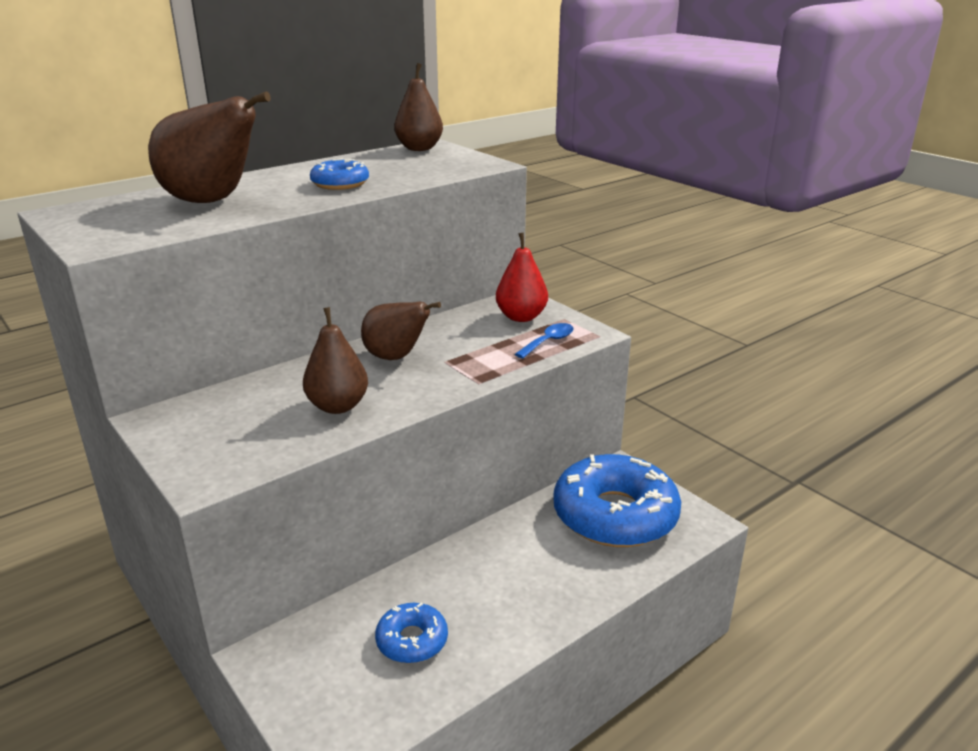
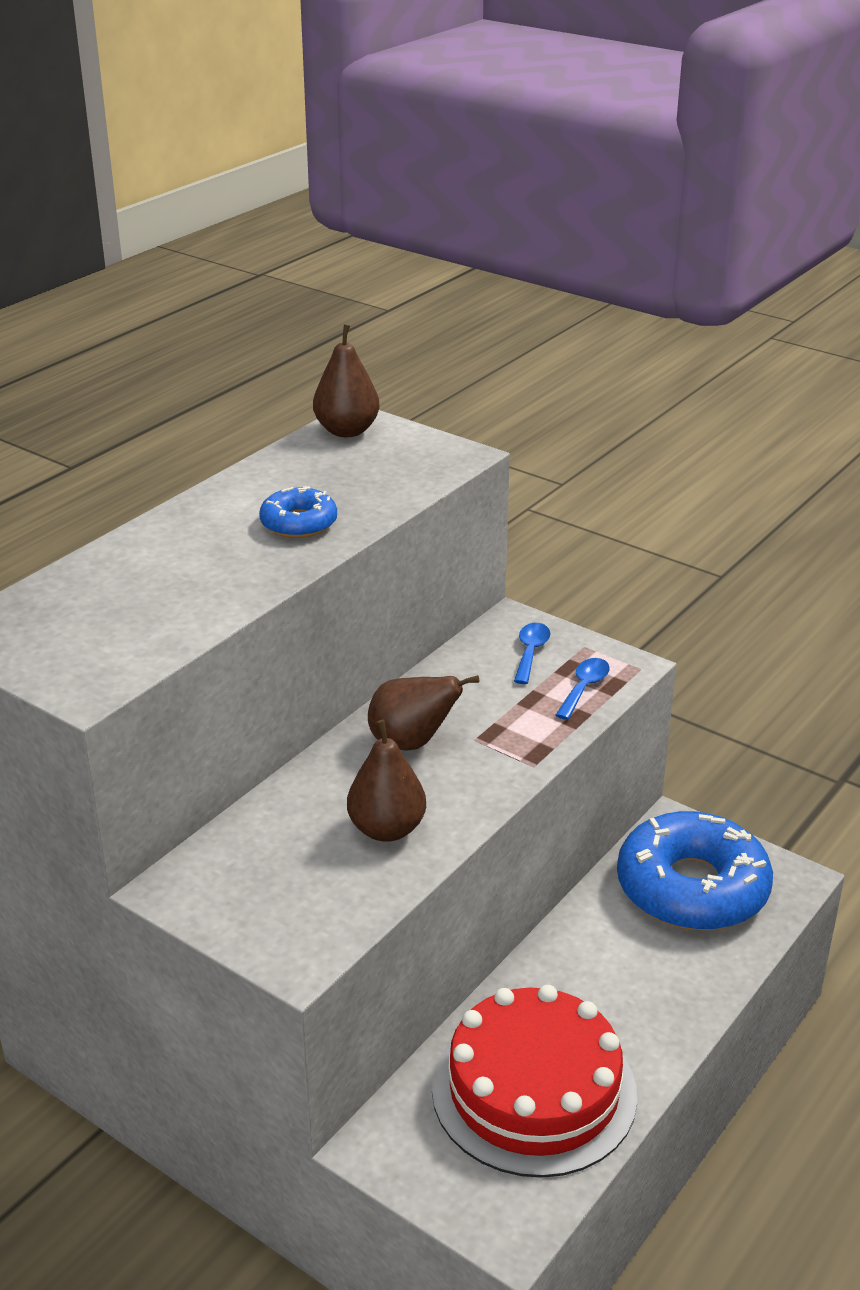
camera: 15 degrees left, 5 degrees up
(212, 201) = (160, 583): brown pear -> none
(412, 640) = (534, 1091): blue donut -> red cake
(521, 317) = (531, 652): red pear -> blue spoon

